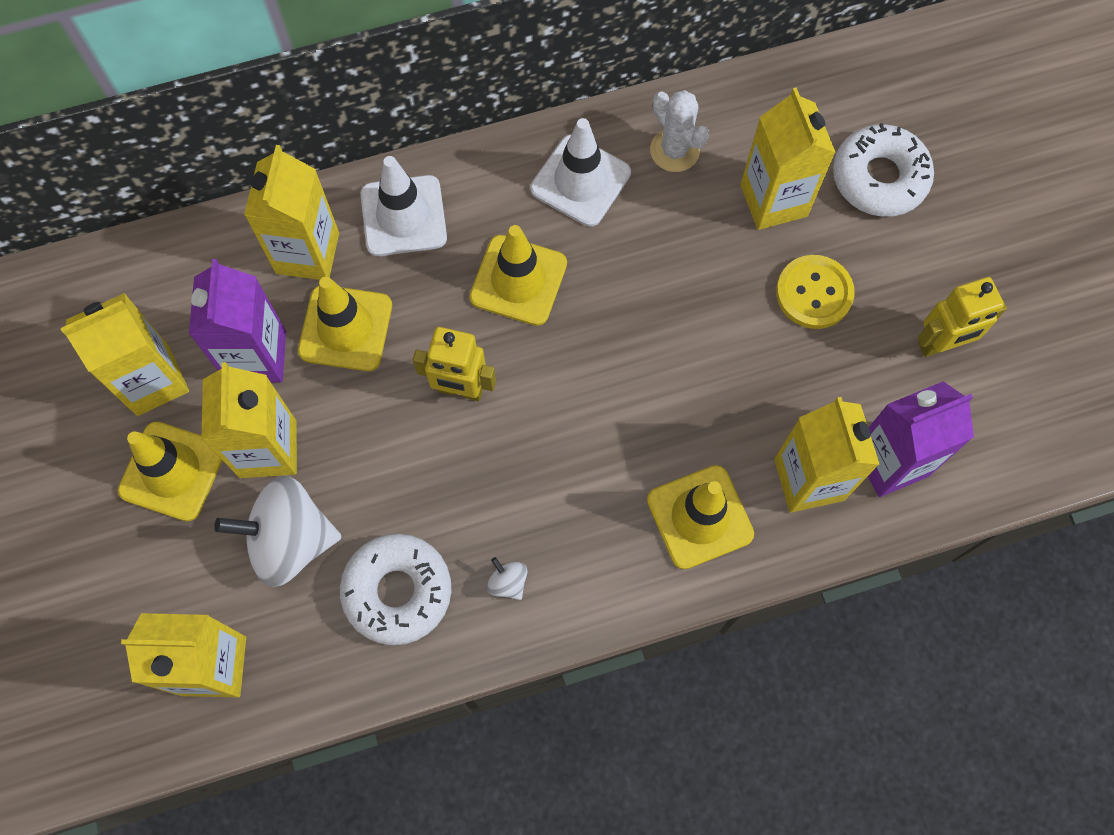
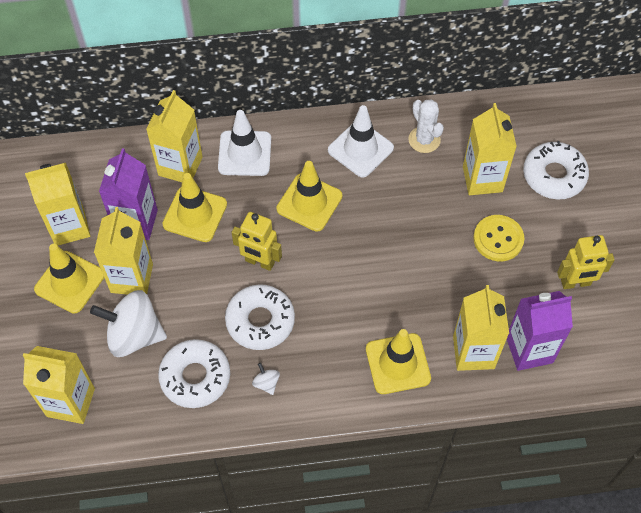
camera: 10 degrees right, 10 degrees down
(479, 484) = (260, 321): none -> white donut

